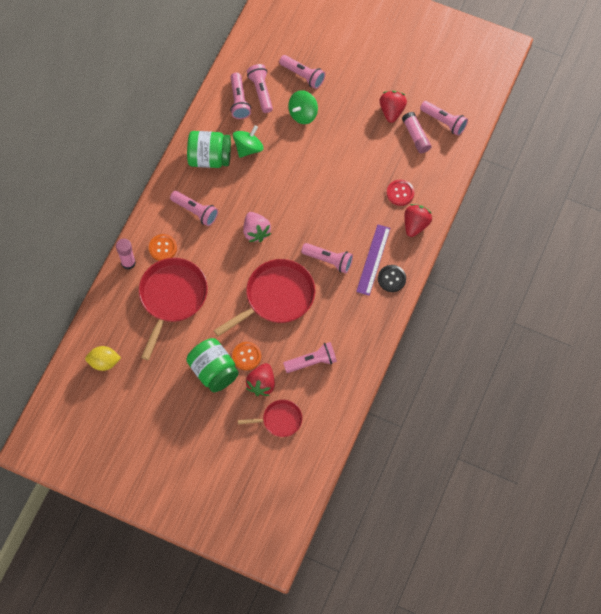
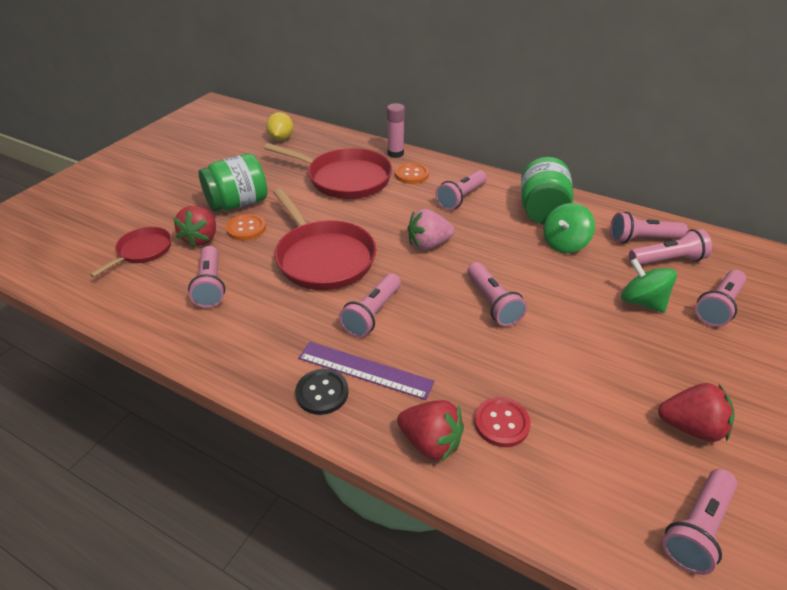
camera: 95 degrees right, 25 degrees down
(248, 148) = (564, 244): green spinning top -> green spinning top turned 90 degrees clockwise
(261, 384) = (201, 238): red strawberry -> red strawberry turned 105 degrees counterclockwise
(279, 420) = (142, 251): red pan -> red pan turned 150 degrees counterclockwise
(312, 194) = (492, 303): none -> pink flashlight
(416, 136) = (641, 465): pink glue stick -> none

